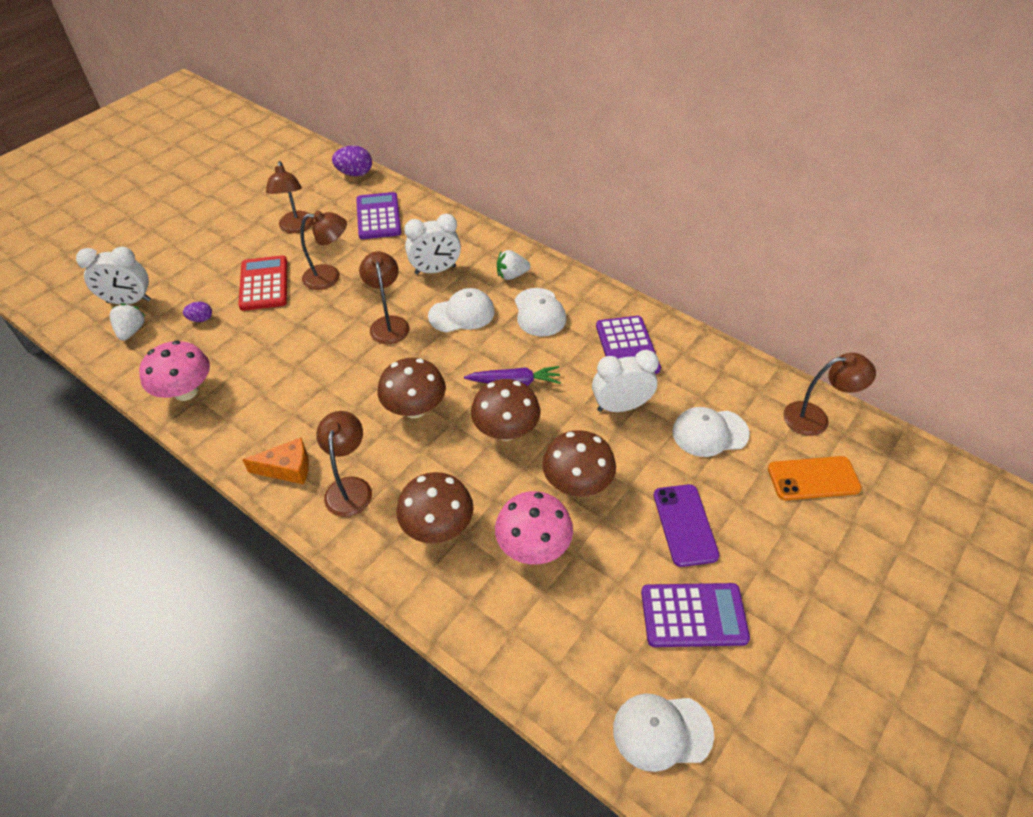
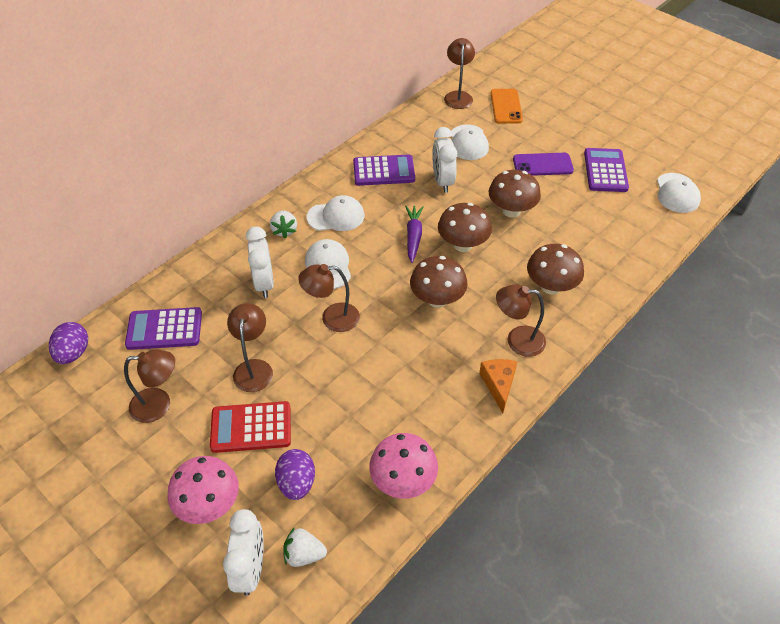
camera: 85 degrees left, 0 degrees up
(201, 319) = (297, 483): purple egg -> purple egg, size x1.73
(533, 546) = (563, 237): pink mushroom -> pink mushroom (209, 504)

